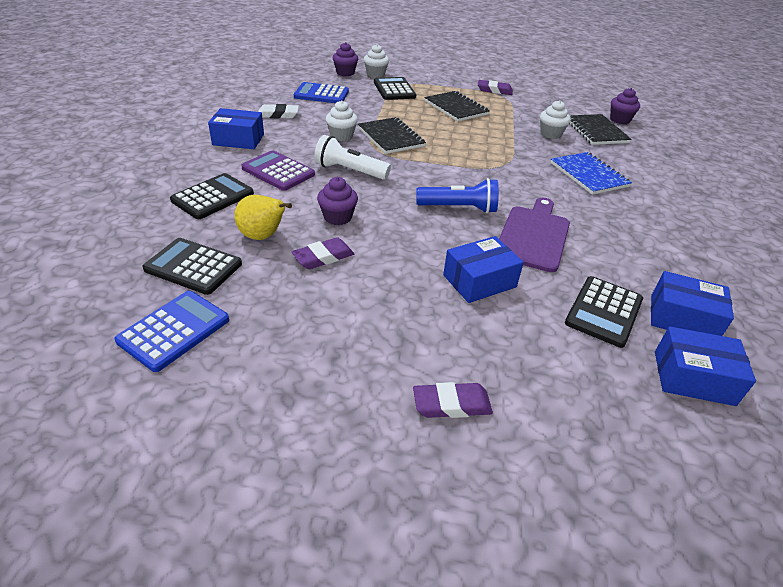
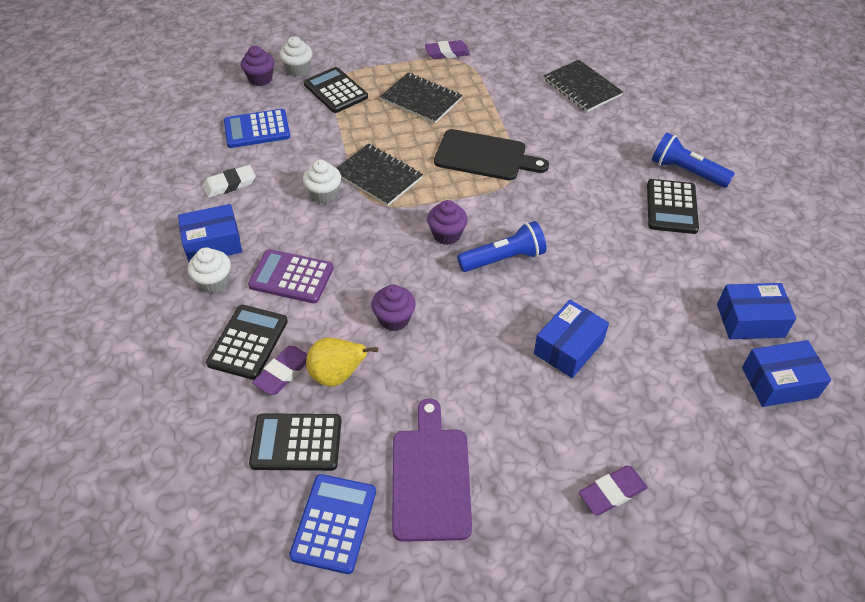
camera: 20 degrees left, 10 degrees up
(323, 257) = (412, 377): purple eraser -> purple eraser (283, 372)
(349, 171) = (366, 247): white flashlight -> none
(485, 147) = (484, 156): none -> black cutting board
(533, 236) = (589, 269): purple cutting board -> purple cutting board (430, 477)
(550, 134) = (539, 109): white cupcake -> white cupcake (214, 282)
(588, 175) = (602, 161): blue notebook -> none
(604, 311) = (686, 339): black calculator -> black calculator (671, 207)
(619, 120) = (598, 59): purple cupcake -> purple cupcake (447, 234)
(666, 200) = (686, 172): none -> blue flashlight

